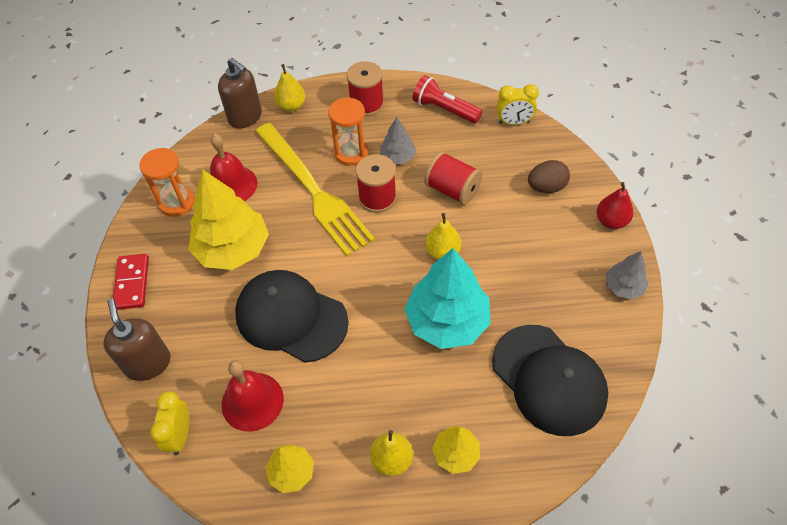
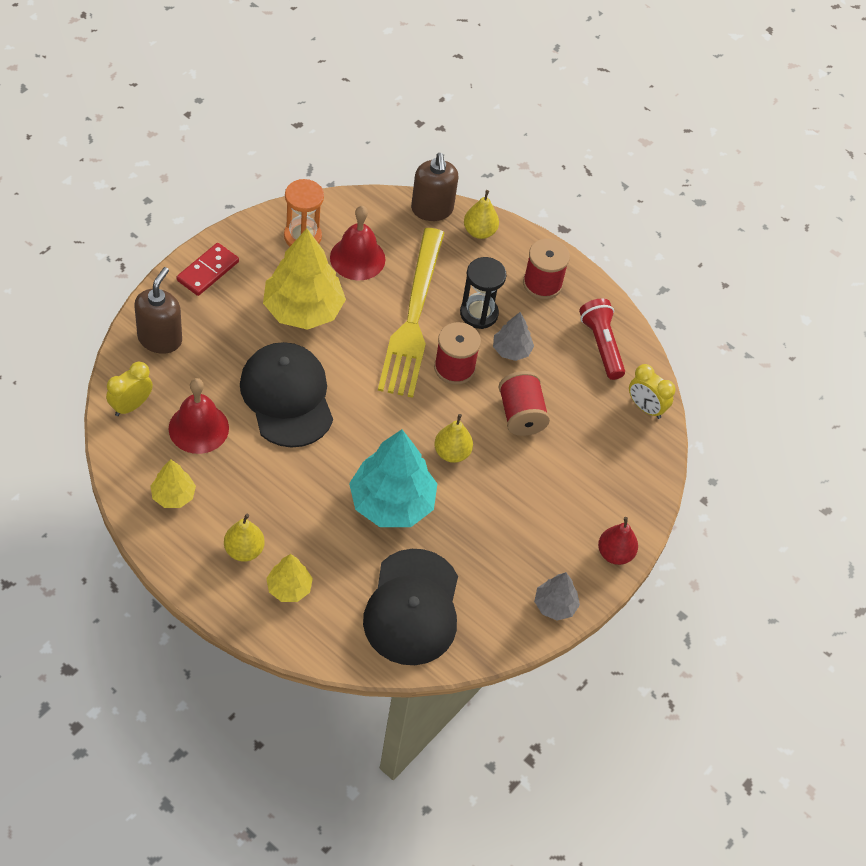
camera: 35 degrees right, 0 degrees up
(351, 153) = (479, 313): orange hourglass -> black hourglass
(546, 187) = (599, 481): brown egg -> none

